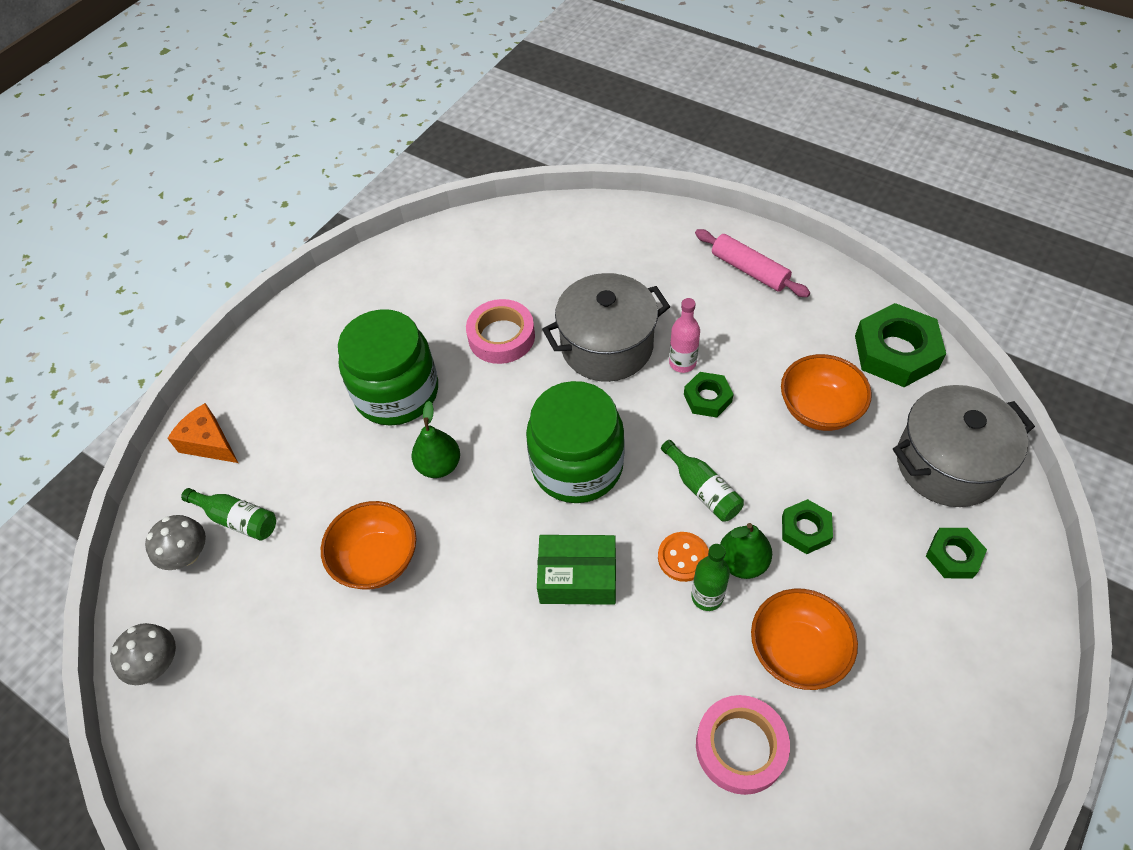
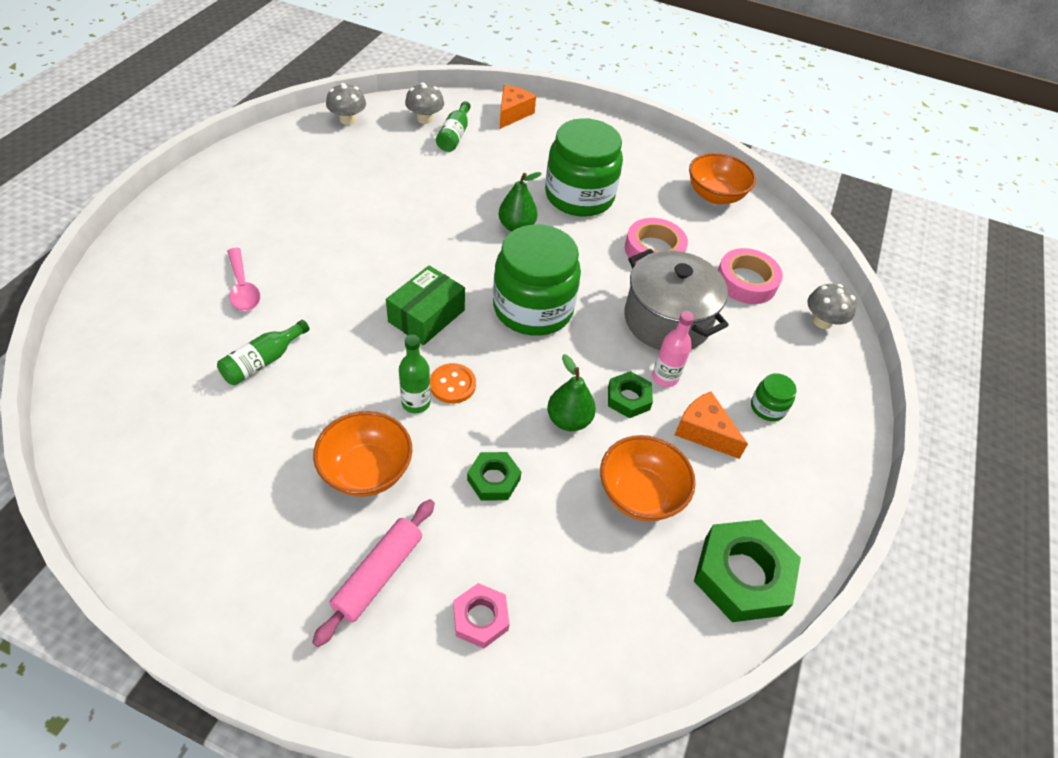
camera: 70 degrees right, 5 degrees down
(377, 559) = (430, 204): orange bowl -> orange bowl (715, 195)
(502, 806) = (243, 287): none -> pink spoon
(578, 577) = (426, 316): green box -> green box turned 45 degrees clockwise
(619, 224) = (822, 321): none -> grey mushroom
(703, 489) = (524, 397): green bottle -> green bottle (263, 361)
(722, 291) = (767, 407): none -> green jar
(740, 747) = (280, 429): pink tape -> pink tape (746, 281)
(742, 562) = (452, 428): green pear -> green pear (568, 420)
(749, 270) = (807, 431): pink rolling pin -> pink rolling pin (378, 574)
(749, 346) = (704, 432): none -> orange cheese
(948, 463) = (598, 622): grey pot -> none
(953, 556) = (480, 618): green nut -> pink nut

